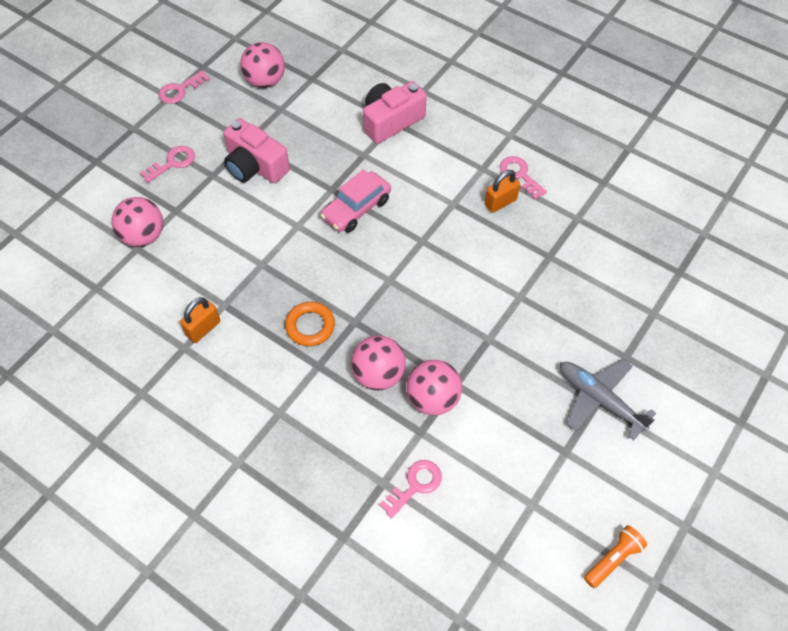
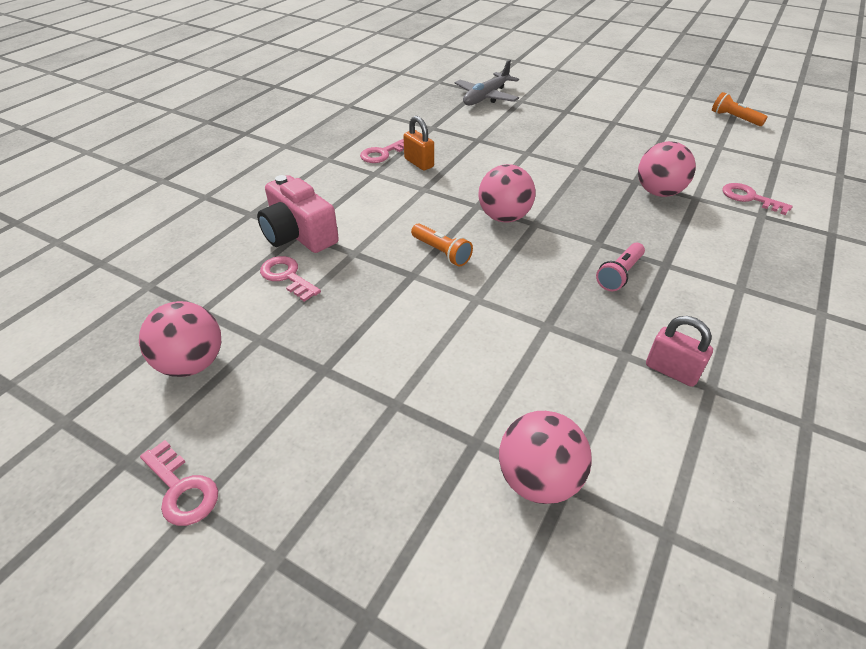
camera: 95 degrees left, 15 degrees down
(172, 163) = (370, 467): pink key -> pink key (287, 276)
(203, 328) = (671, 371): orange padlock -> pink padlock
(255, 166) = (375, 353): pink camera -> none
(310, 326) = (619, 274): orange ring -> pink flashlight
(356, 209) = (441, 252): pink car -> orange flashlight
(378, 375) = (652, 224): pink ball -> pink ball (504, 217)
(600, 400) = (610, 121): grey plane -> grey plane (486, 97)

